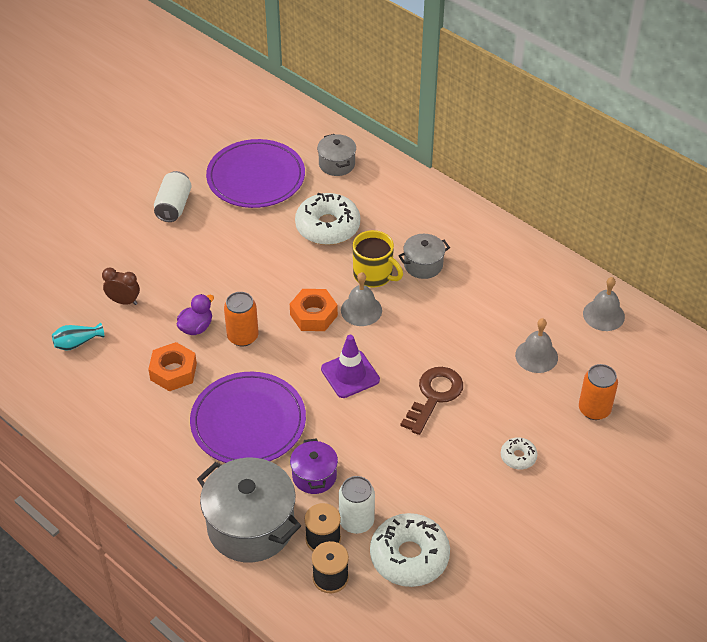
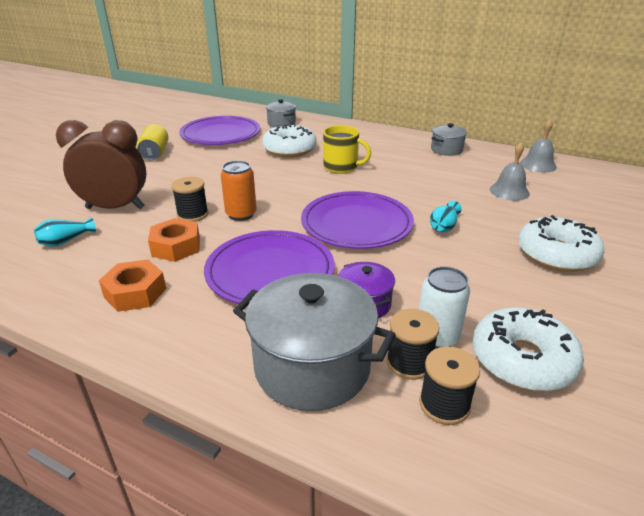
camera: 15 degrees left, 15 degrees down
(124, 301) = (115, 208): brown clock -> brown clock, size x2.07
(173, 206) = (155, 153): white can -> yellow can
(196, 327) = (192, 214): purple duck -> black spool
(313, 315) = (302, 193): orange nut -> orange nut (135, 293)
(350, 374) = (356, 224): purple traffic cone -> purple plate
(361, 310) = (343, 186): grey bell -> none
(423, 265) = (378, 158): grey pot -> grey pot (446, 150)
(434, 396) = (444, 226): brown key -> turquoise vase
(518, 457) = (556, 254): white donut -> white donut, size x2.06
(594, 409) = (588, 214): orange can -> none

